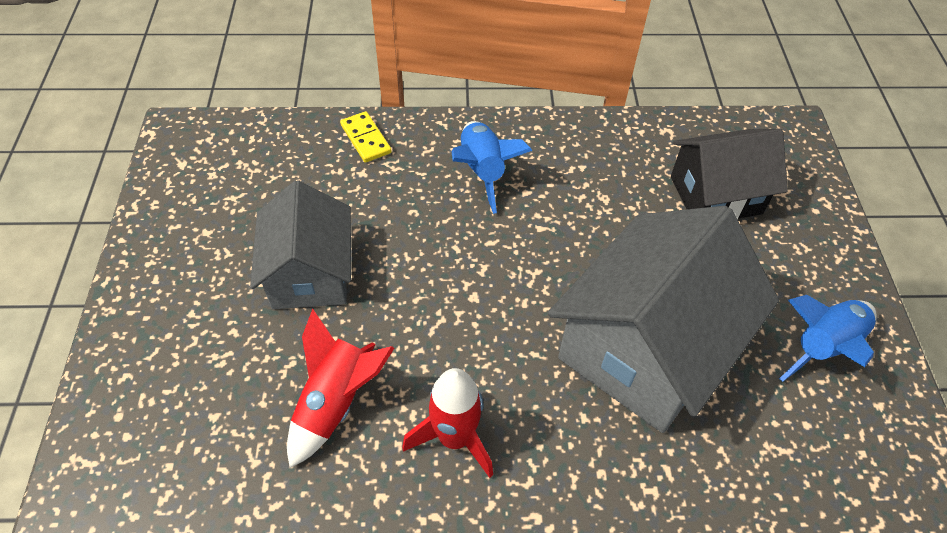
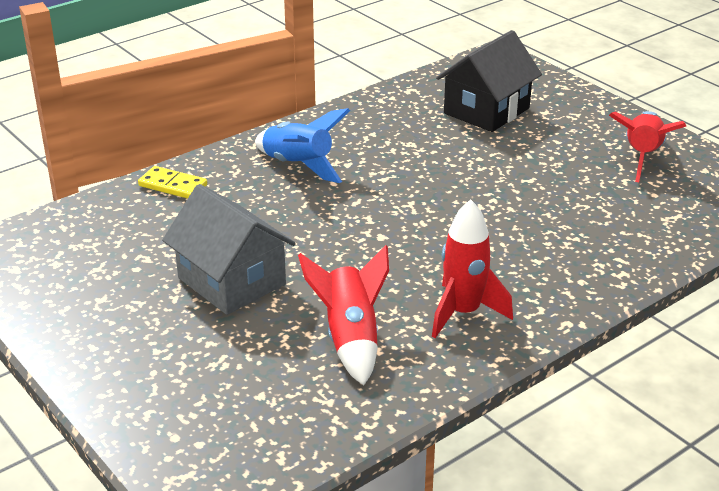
camera: 35 degrees left, 20 degrees down
(646, 348) = (535, 208): grey house -> none
(823, 346) = (642, 157): blue rocket -> red rocket

